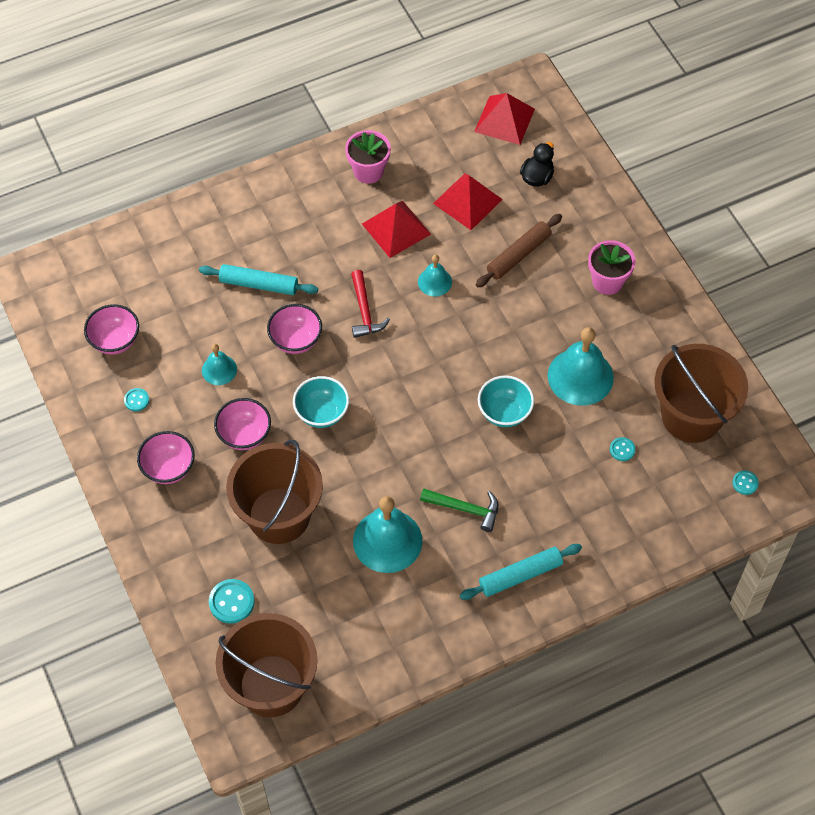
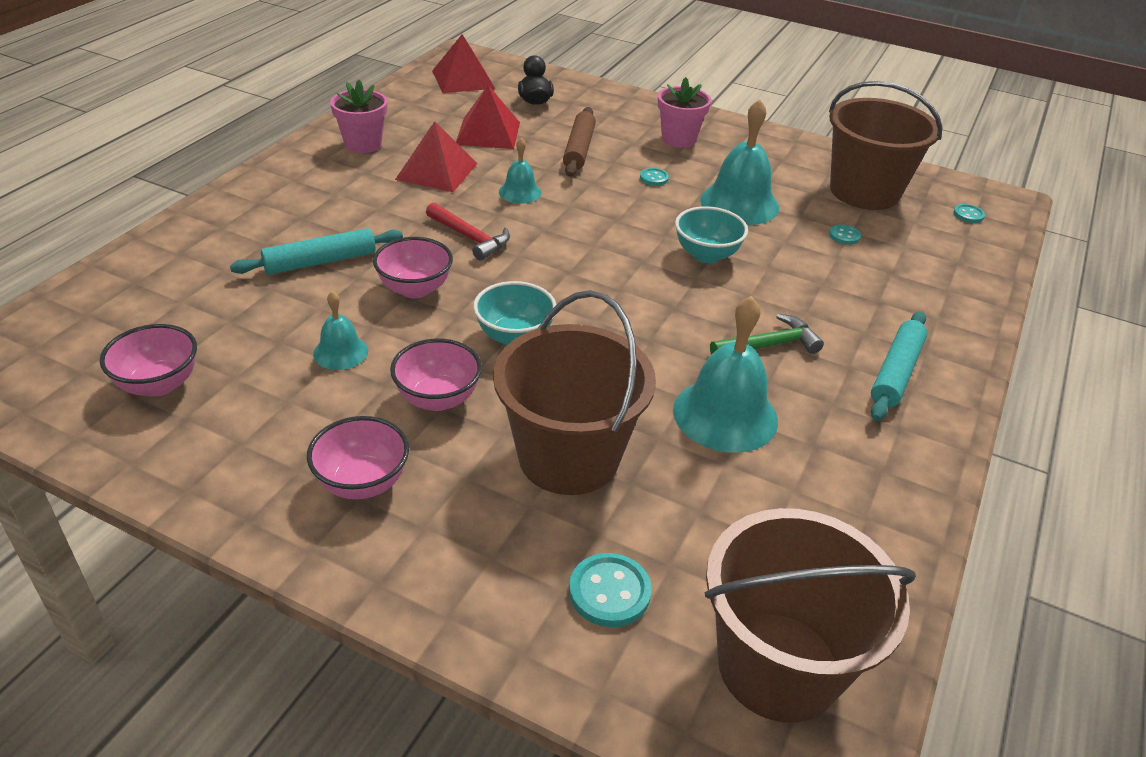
camera: 40 degrees left, 20 degrees down
(136, 400) = (245, 431): turquoise button -> turquoise button (654, 178)

